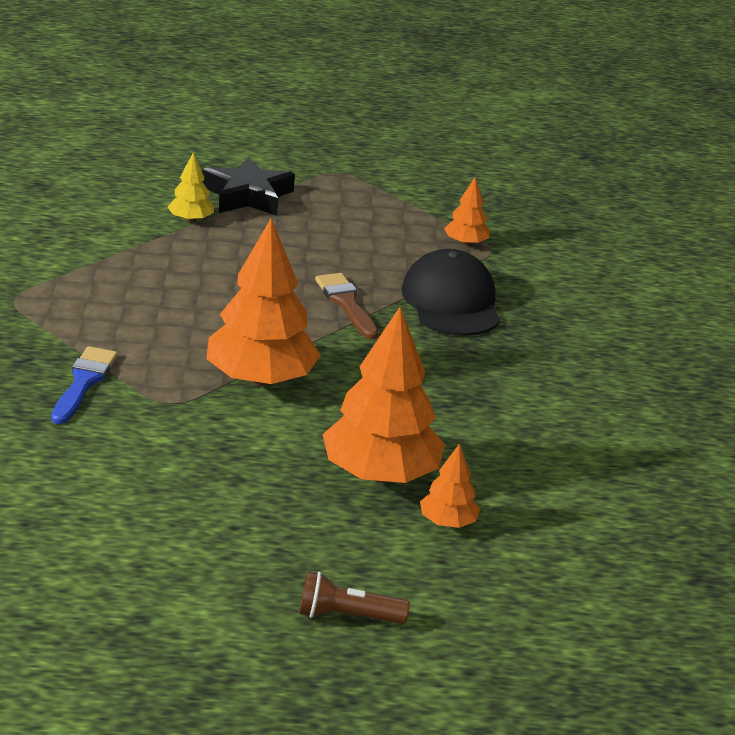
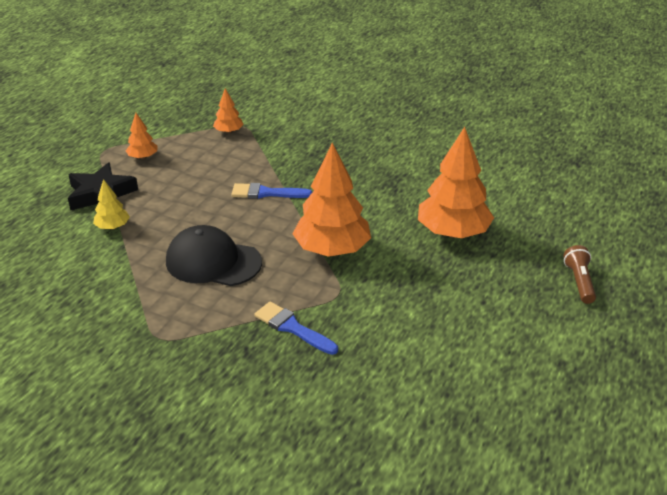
camera: 60 degrees left, 5 degrees up
(346, 303) = (266, 193): brown brush -> blue brush
(347, 616) = (579, 282): brown flashlight -> brown flashlight turned 150 degrees clockwise
(447, 522) = (506, 223): orange tree -> orange tree (143, 157)
(451, 302) = (290, 156): black cap -> black cap (213, 262)

